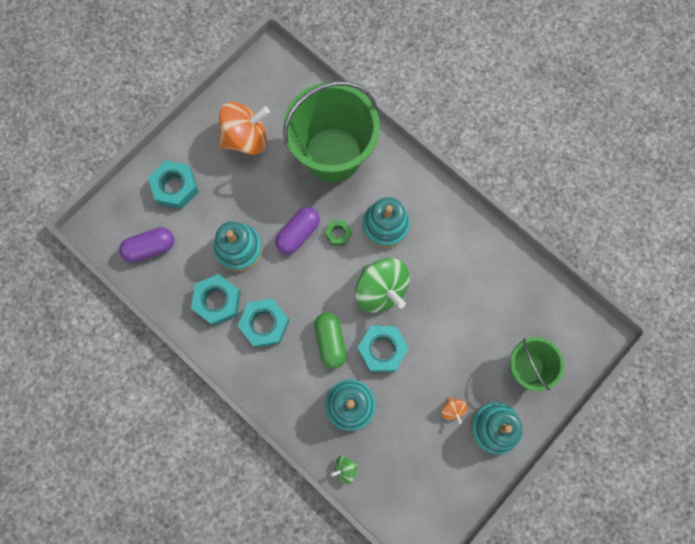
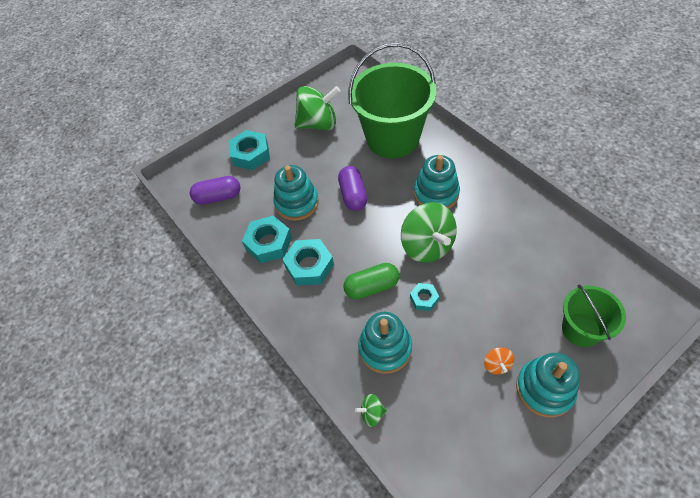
camera: 15 degrees right, 20 degrees down
(246, 138) = (318, 124): orange spinning top -> green spinning top
(298, 234) = (353, 195): purple capsule -> purple capsule turned 60 degrees counterclockwise
(330, 341) = (371, 287): green capsule -> green capsule turned 75 degrees clockwise
(338, 234) = (390, 197): green nut -> none
(382, 349) = (424, 299): turquoise nut -> turquoise nut, size x0.55

